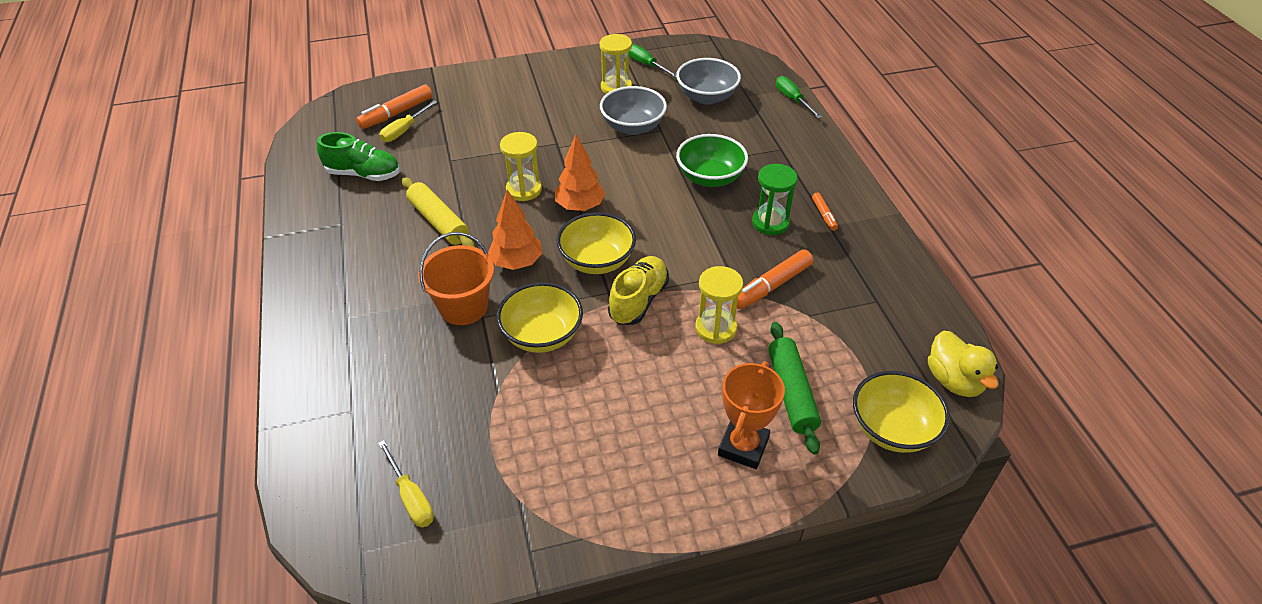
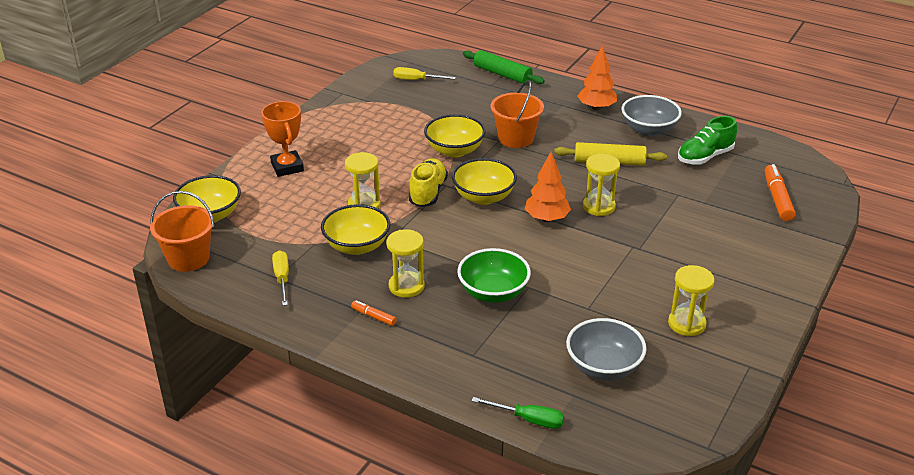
camera: 135 degrees right, 10 degrees down
(404, 130) = (746, 192): yellow screwdriver -> yellow screwdriver (282, 278)
(517, 262) = (527, 170): orange tree -> orange tree (596, 108)
(633, 127) = (612, 296): grey bowl -> grey bowl (649, 130)
(638, 300) = (428, 193): yellow shoe -> yellow shoe turned 150 degrees counterclockwise
(646, 64) = (707, 367): green screwdriver -> none
(770, 223) = (406, 286): green hourglass -> yellow hourglass
(772, 286) = (357, 246): orange marker -> yellow bowl
(791, 392) = (284, 200): green rolling pin -> green rolling pin (502, 74)
(954, 380) = (188, 258): yellow duck -> orange bucket

